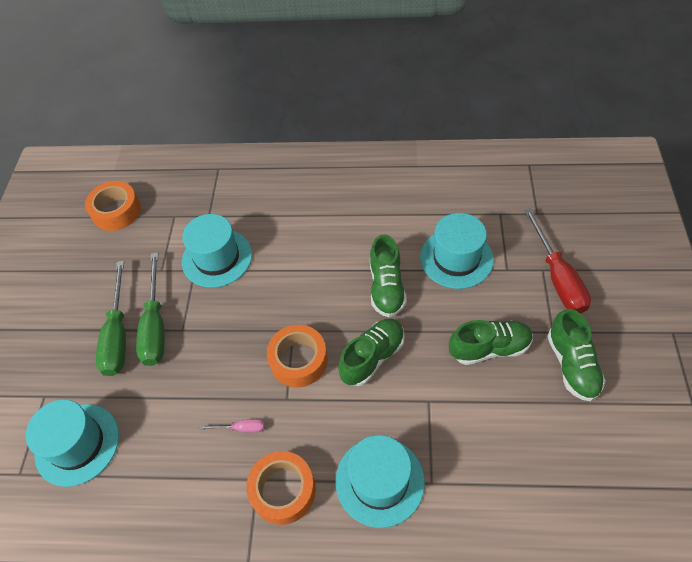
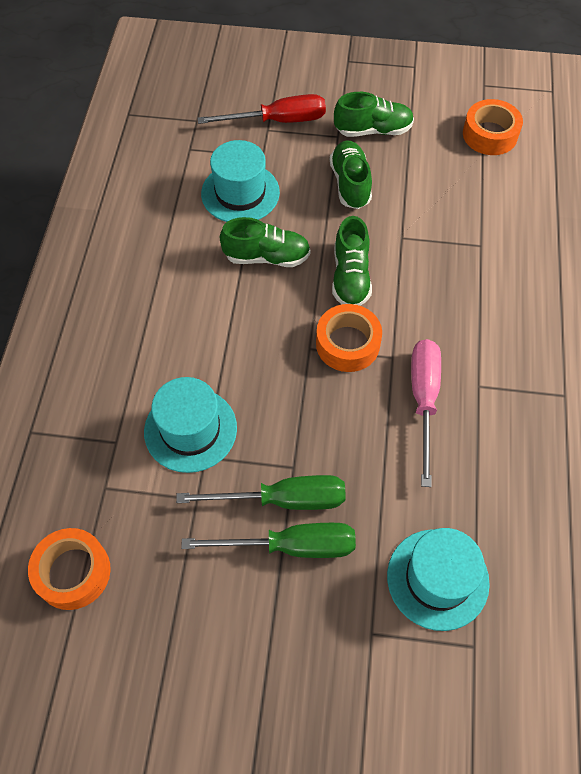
camera: 90 degrees left, 5 degrees up
(241, 428) = (423, 400): pink screwdriver -> pink screwdriver, size x2.23
(283, 490) = (489, 363): orange tape -> orange tape (490, 134)
(372, 357) = (350, 277): green shoe -> green shoe turned 135 degrees counterclockwise
(379, 481) = (479, 283): turquoise hat -> none

